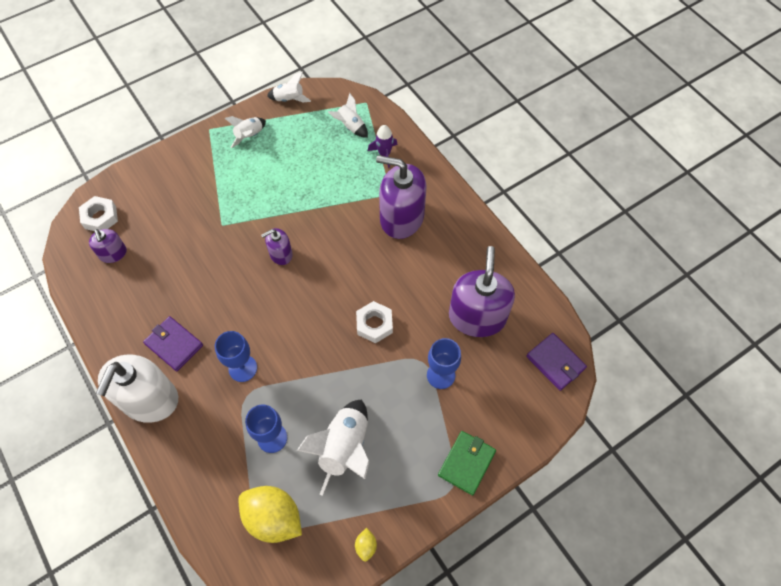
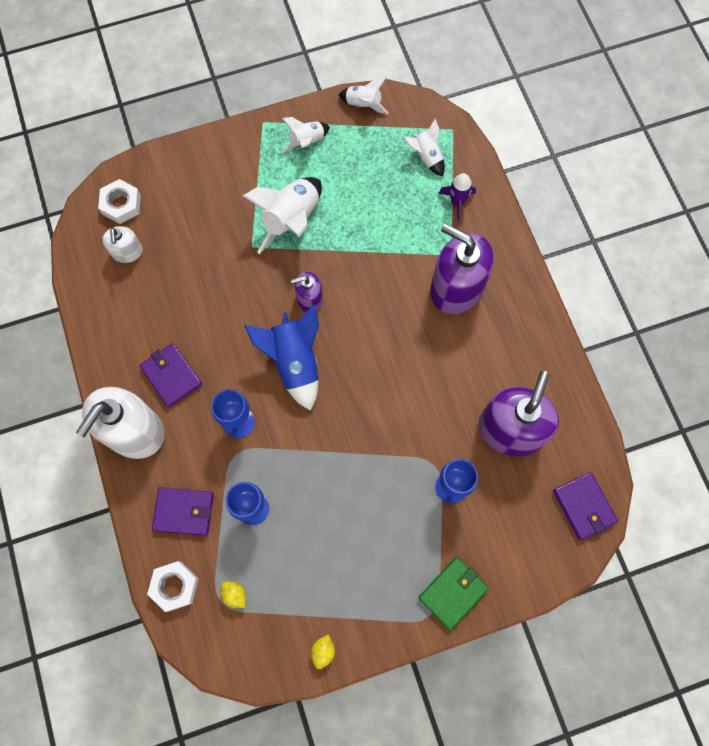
camera: 15 degrees right, 10 degrees up
(113, 253) = (127, 252): purple soap dispenser -> white soap dispenser
(210, 457) = (184, 511): none -> purple wallet
(273, 518) = (235, 594): yellow lemon -> yellow lemon, size x0.43
(280, 308) = (294, 362): none -> blue rocket
(344, 448) = (326, 540): white rocket -> white rocket (292, 220)
(374, 324) = (393, 409): white nut -> white nut (174, 586)

